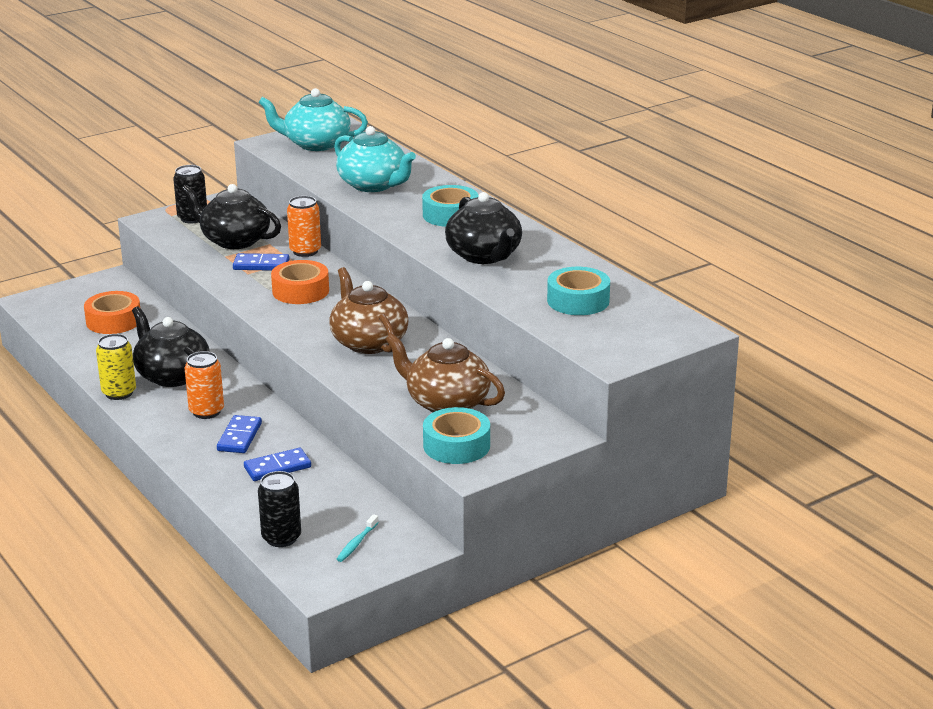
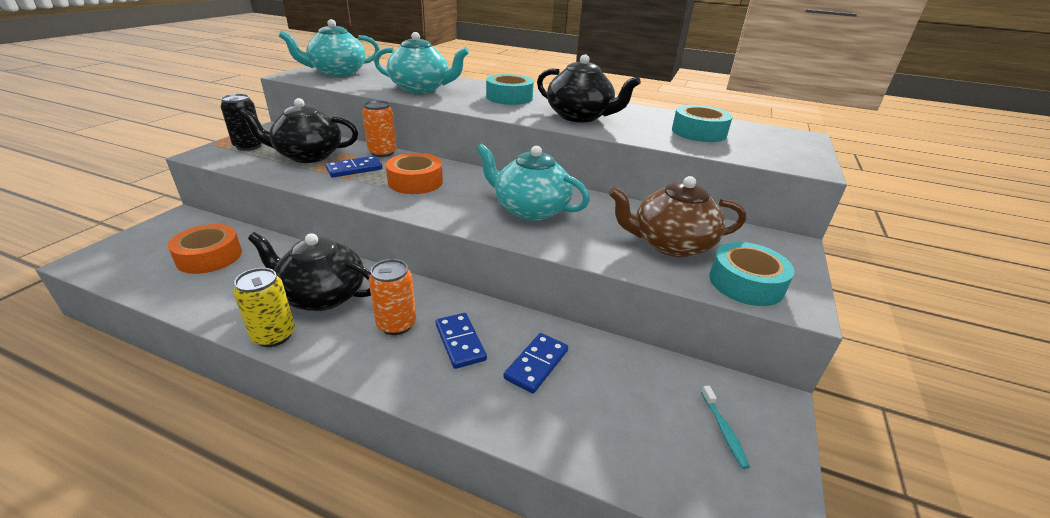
camera: 35 degrees left, 5 degrees up
(281, 538) = (649, 464): black can -> none
(368, 342) = (530, 209): brown teapot -> turquoise teapot

